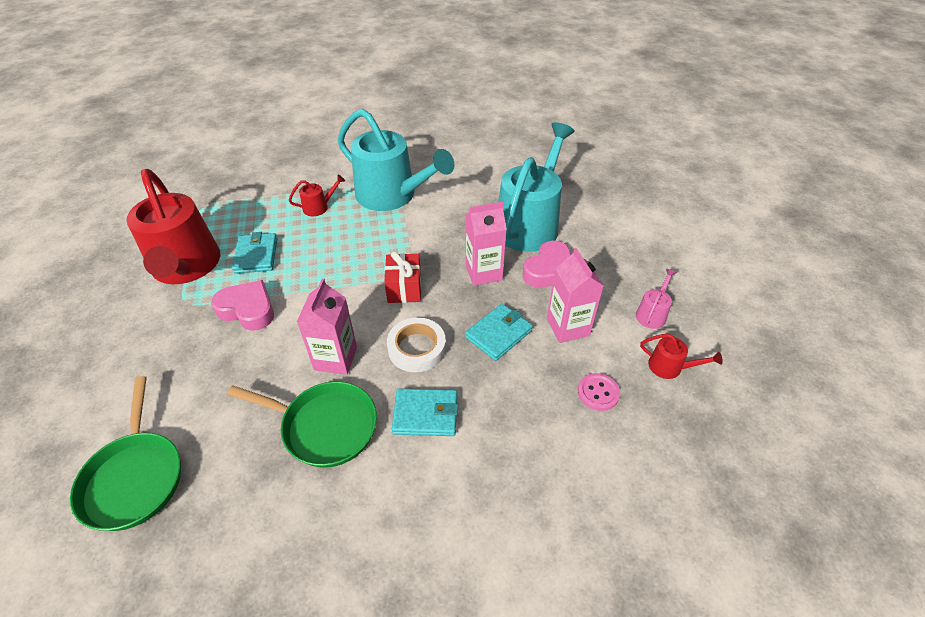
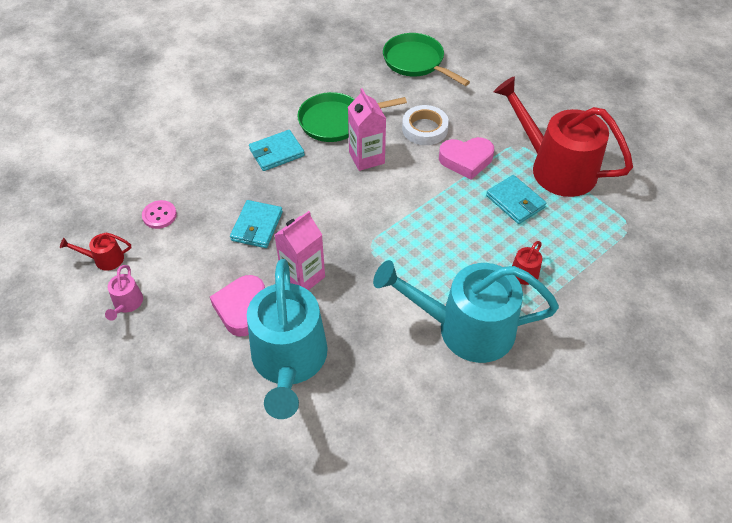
camera: 150 degrees right, 5 degrees up
(404, 288) = (362, 230): red gift -> none
(417, 348) = (314, 189): white tape -> white tape (424, 129)
(568, 327) = (201, 257): pink carton -> none

